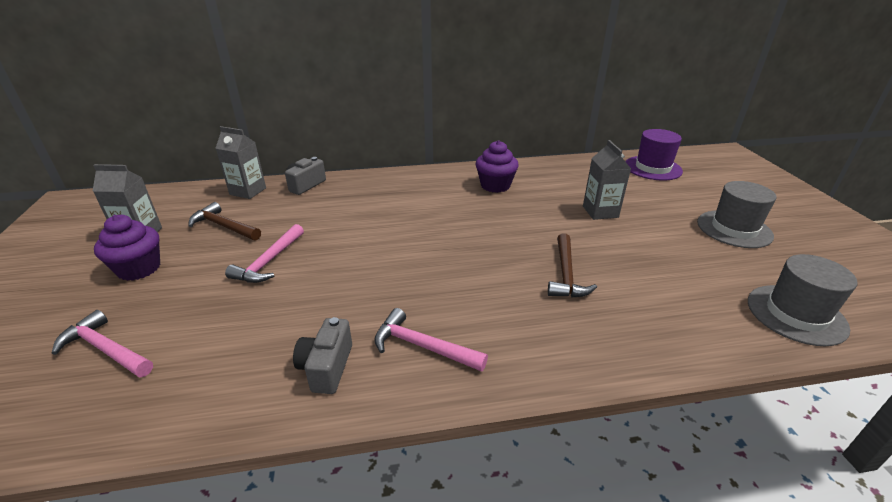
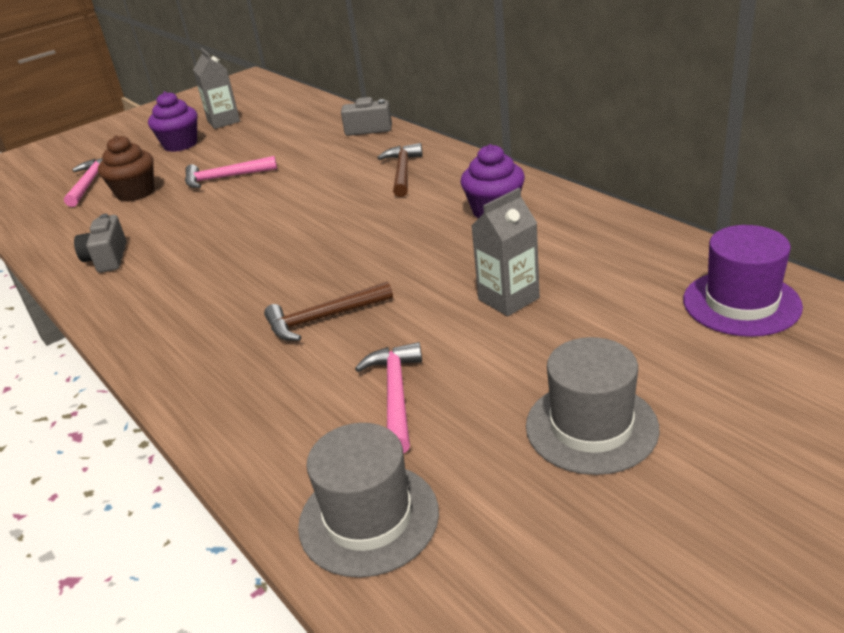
camera: 65 degrees right, 0 degrees up
(200, 319) = (135, 192): none -> brown cupcake
(224, 226) = (262, 138): brown hammer -> brown hammer (402, 172)
(248, 191) = (329, 116): grey carton -> none
(326, 367) = (107, 258): grey camera -> grey camera turned 75 degrees counterclockwise
(423, 346) = (152, 285): pink hammer -> pink hammer (395, 395)

